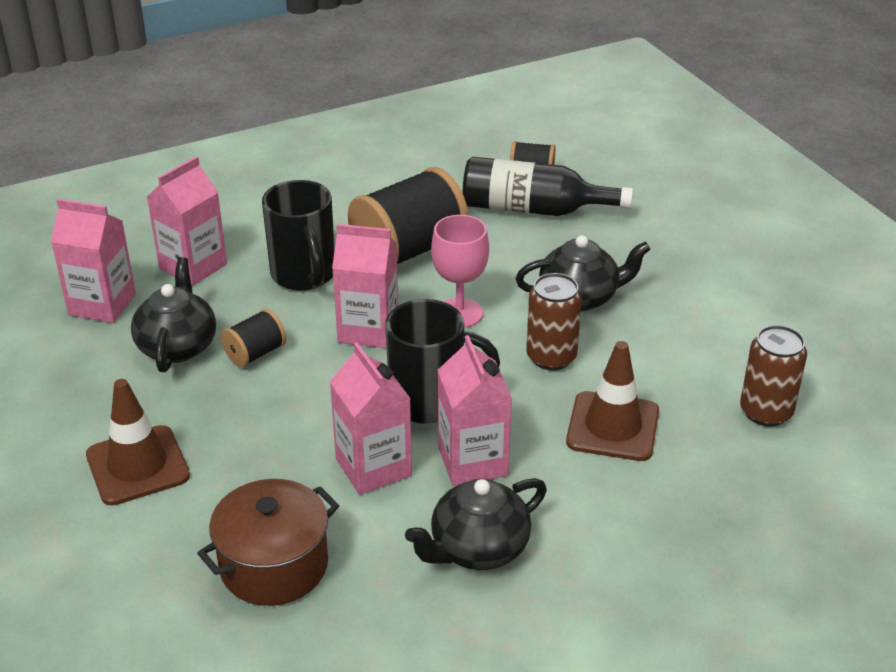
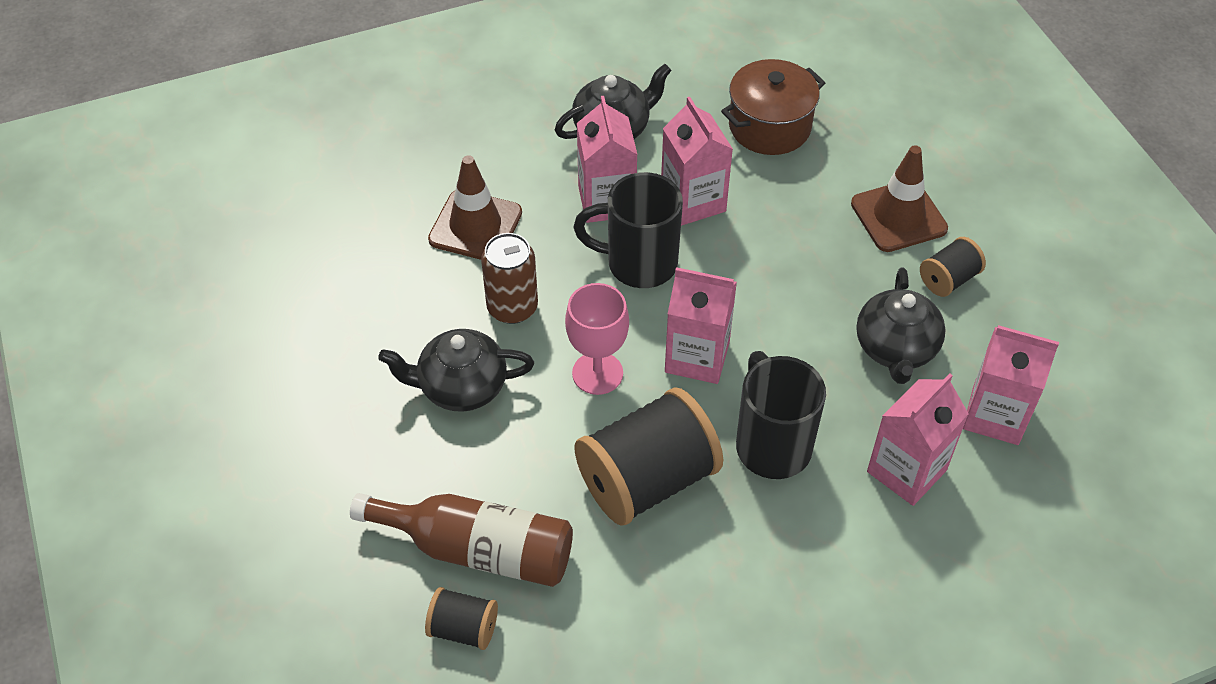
camera: 175 degrees left, 15 degrees up
(255, 353) = (813, 333): black spool -> black spool (948, 279)
(533, 209) = (478, 550): black bottle -> brown bottle
(766, 412) = (331, 232): brown can -> none

